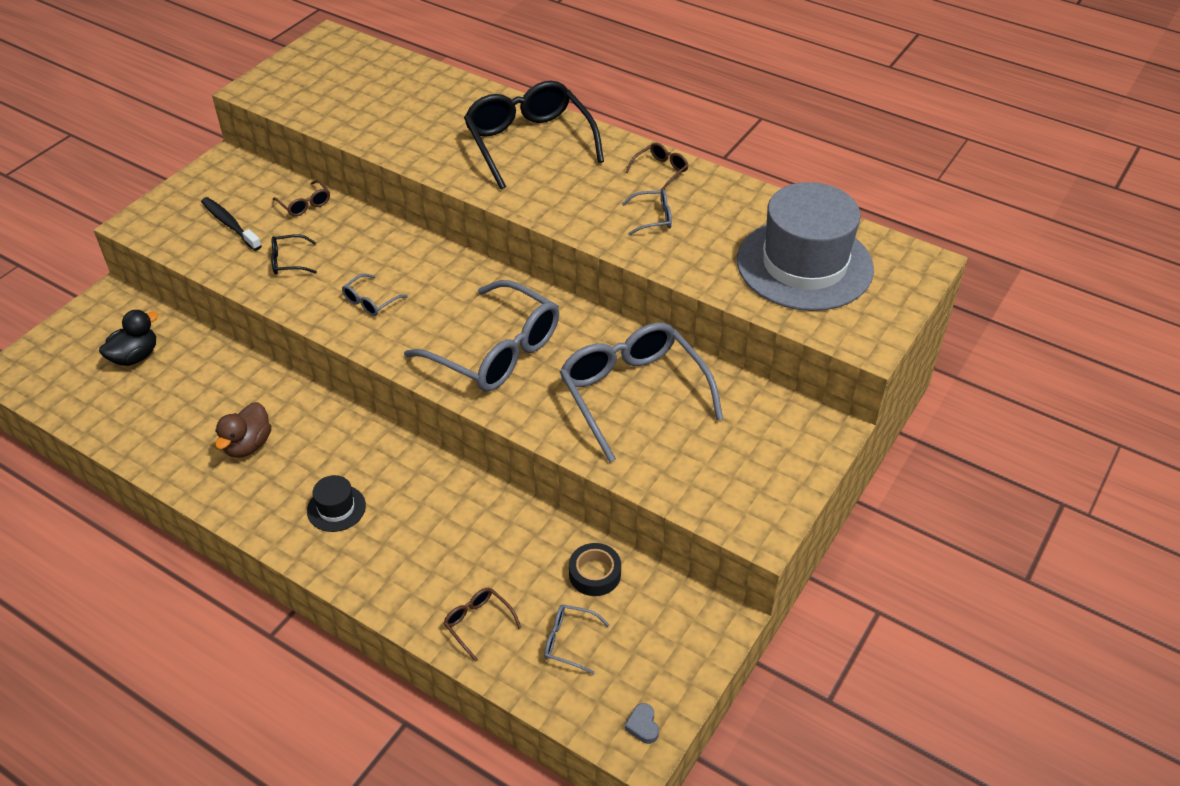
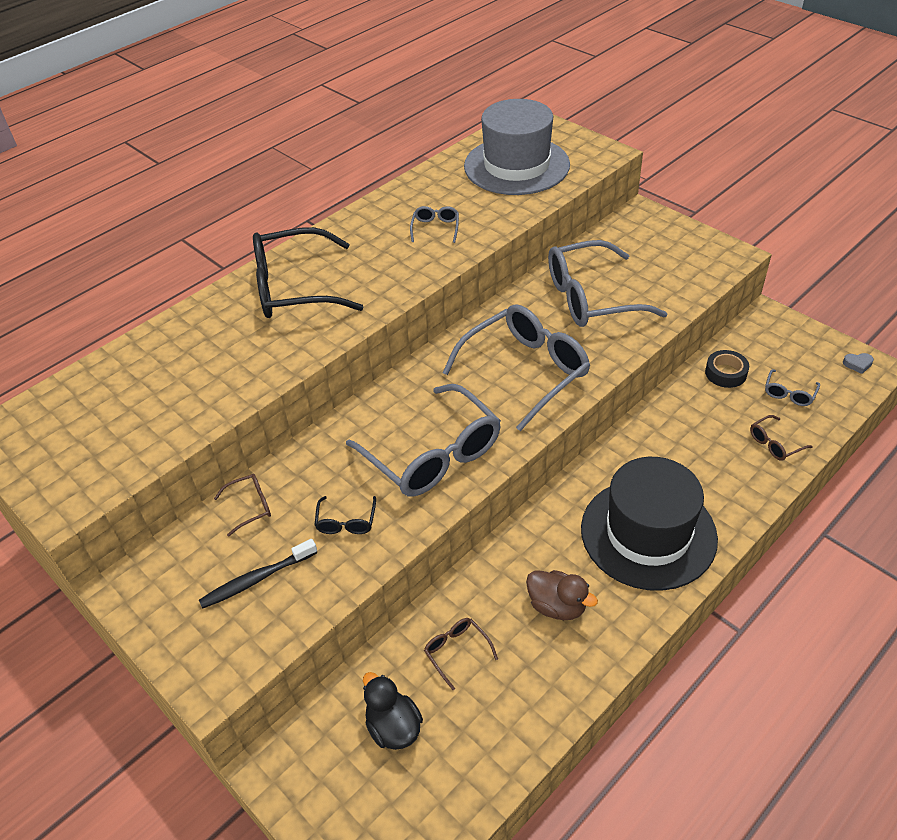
camera: 75 degrees left, 0 degrees up
(336, 508) = (648, 533): black hat -> black hat, size x2.43
(370, 301) = (433, 455): grey glasses -> grey glasses, size x2.36
(661, 170) = (372, 217): brown glasses -> brown glasses (456, 651)

